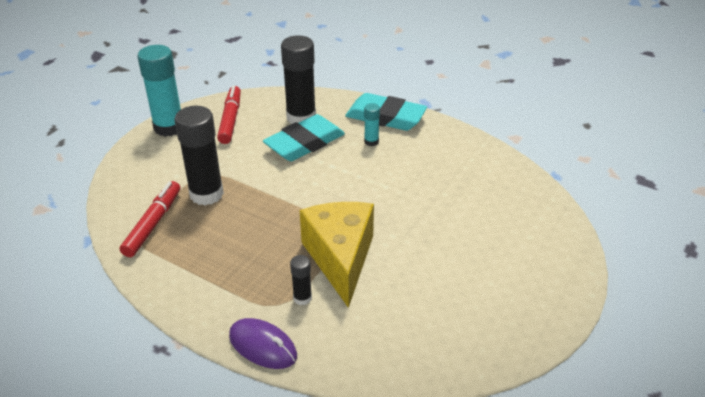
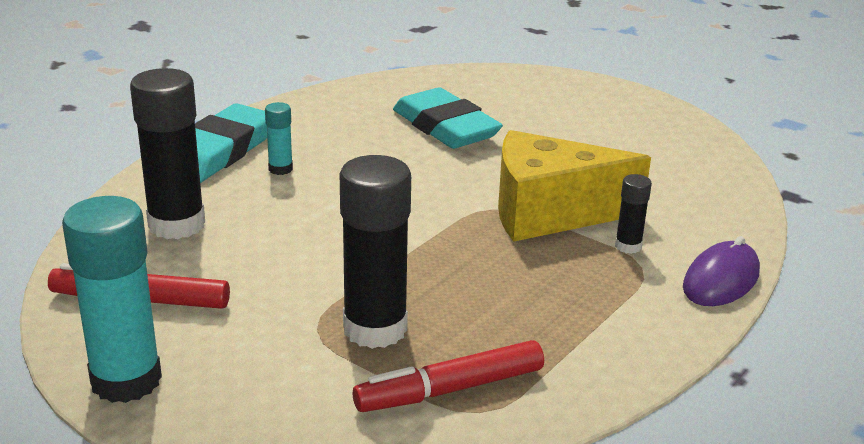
camera: 85 degrees left, 10 degrees down
(153, 224) = (450, 390): red marker -> red marker turned 45 degrees counterclockwise
(304, 143) = (258, 225): turquoise eraser -> turquoise eraser (445, 127)

